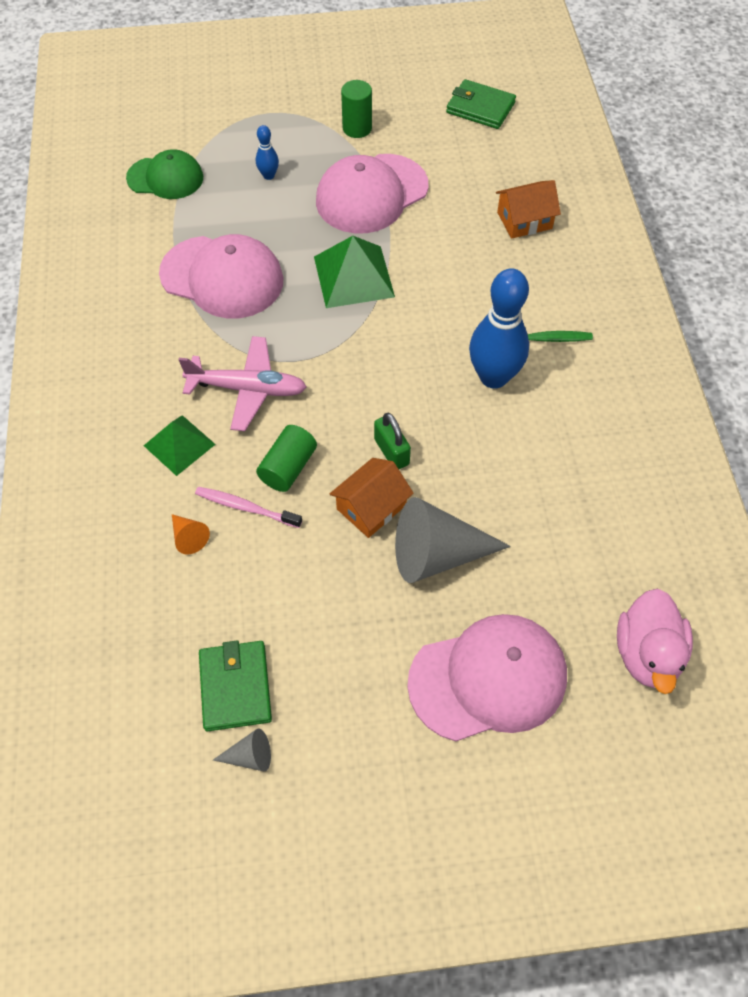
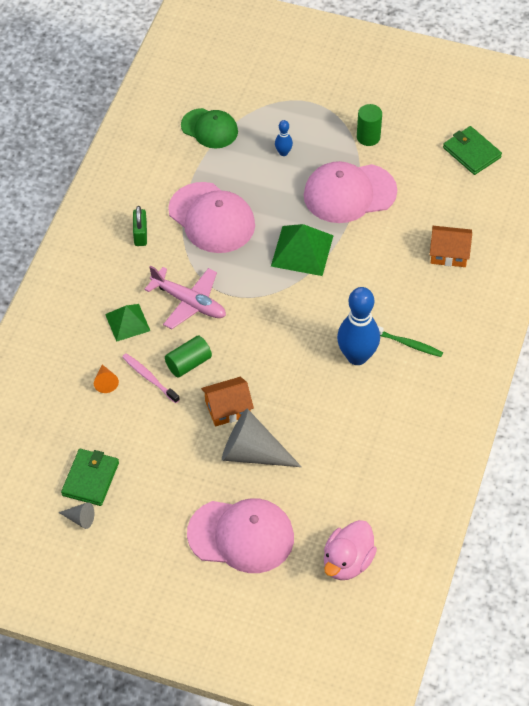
camera: 25 degrees right, 5 degrees down
(391, 452) = (260, 379): green padlock -> green padlock (140, 234)

